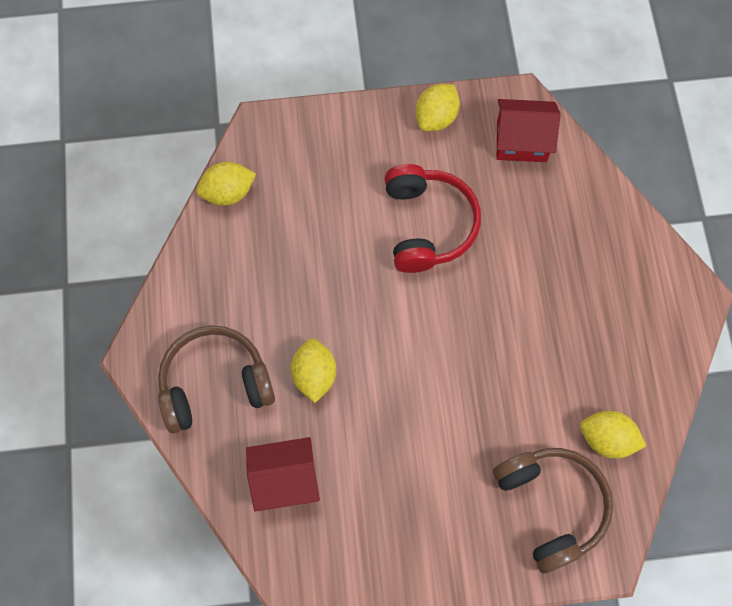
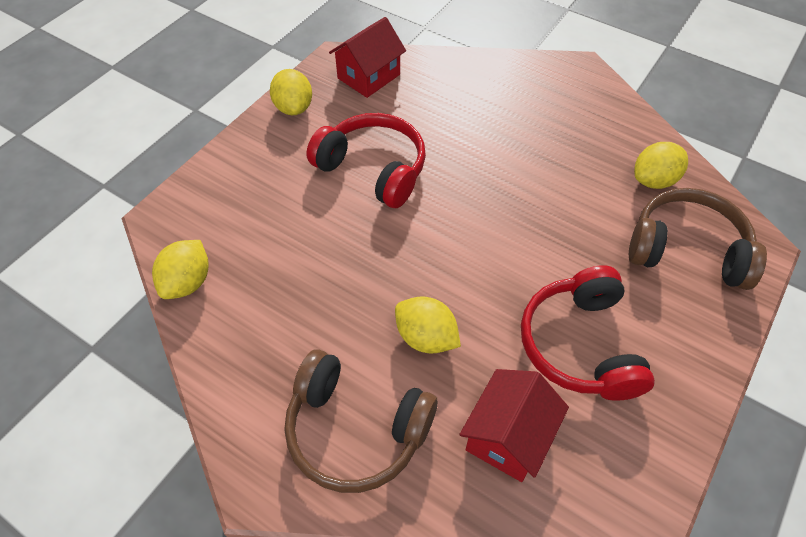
camera: 50 degrees left, 15 degrees down
(215, 384) = (356, 430): brown headphones -> brown headphones turned 90 degrees counterclockwise
(394, 481) = (580, 345): none -> red headphones

